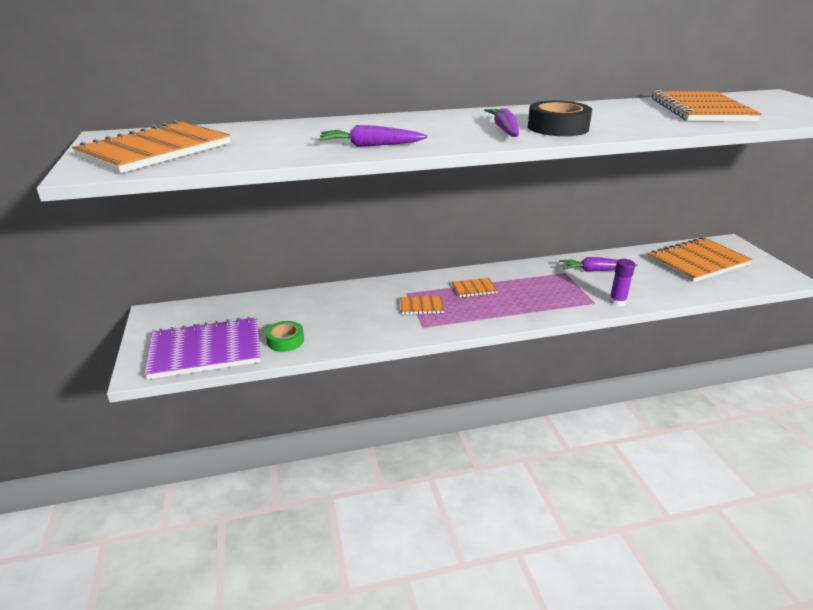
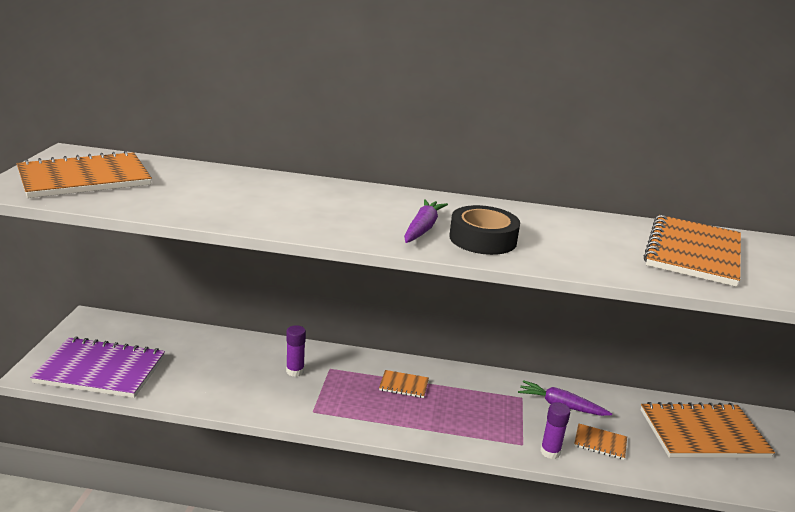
camera: 20 degrees right, 5 degrees down
(285, 341) = (174, 383): green tape -> none
(370, 146) = (266, 217): purple carrot -> none
(380, 302) = (295, 371): none -> purple glue stick
(421, 306) = (331, 388): orange notebook -> orange notebook (600, 443)

